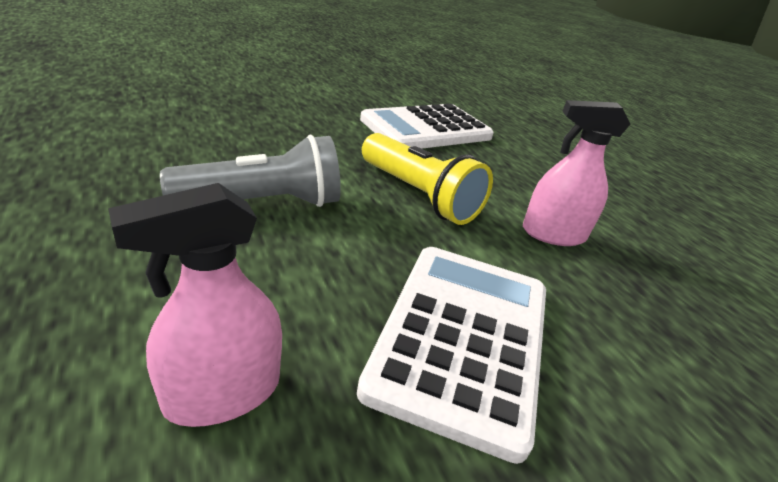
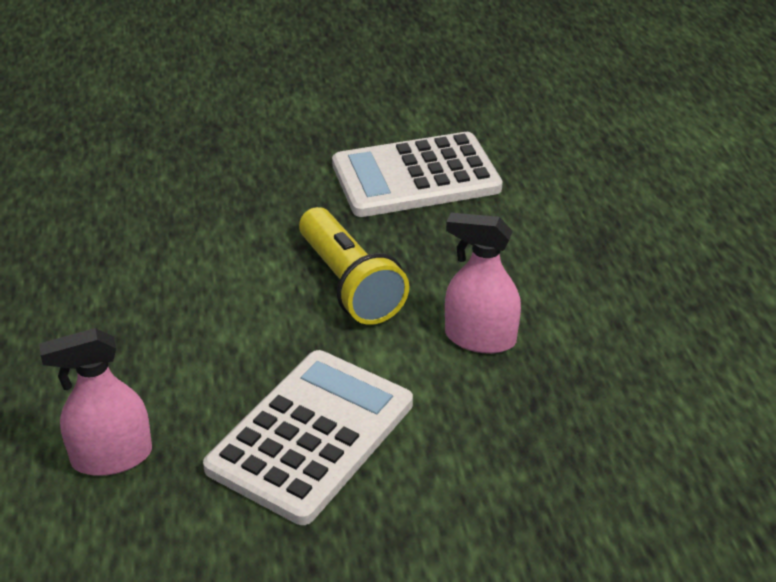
camera: 20 degrees right, 5 degrees up
(264, 203) = (181, 293): grey flashlight -> none

